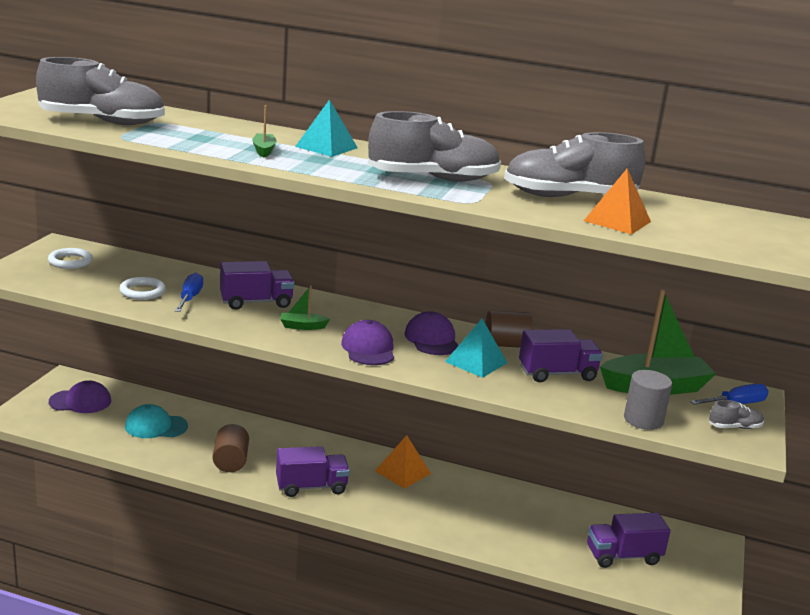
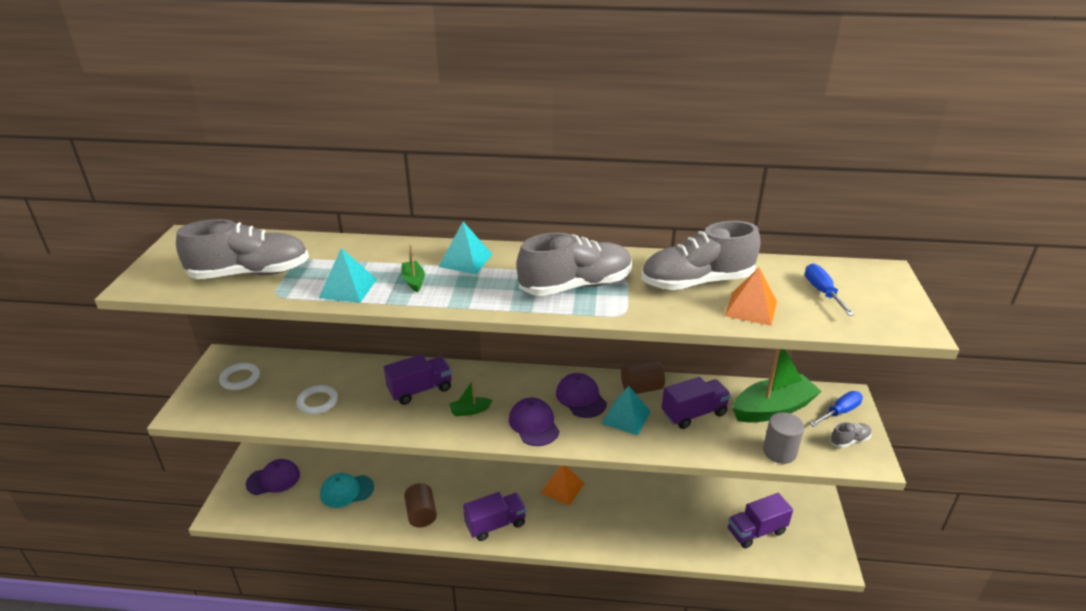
camera: 10 degrees left, 10 degrees up
(190, 298) = (361, 399): blue screwdriver -> blue screwdriver (822, 292)
(194, 144) = (348, 288): none -> turquoise pyramid

